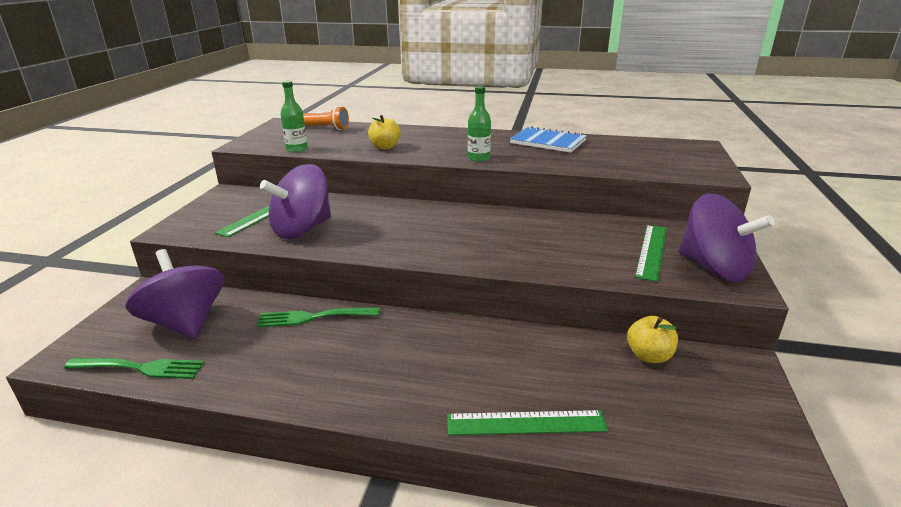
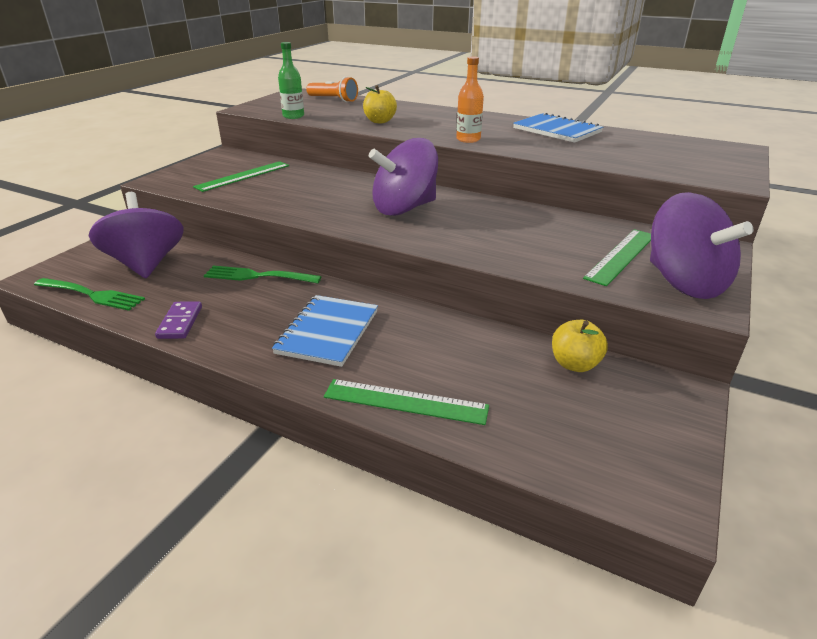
camera: 15 degrees right, 5 degrees up
(257, 382) = (180, 322): none -> purple domino
(302, 229) = (272, 193): purple spinning top -> purple spinning top (404, 208)
(415, 365) = (328, 332): none -> blue notebook
(478, 158) = (468, 139): green bottle -> orange bottle

